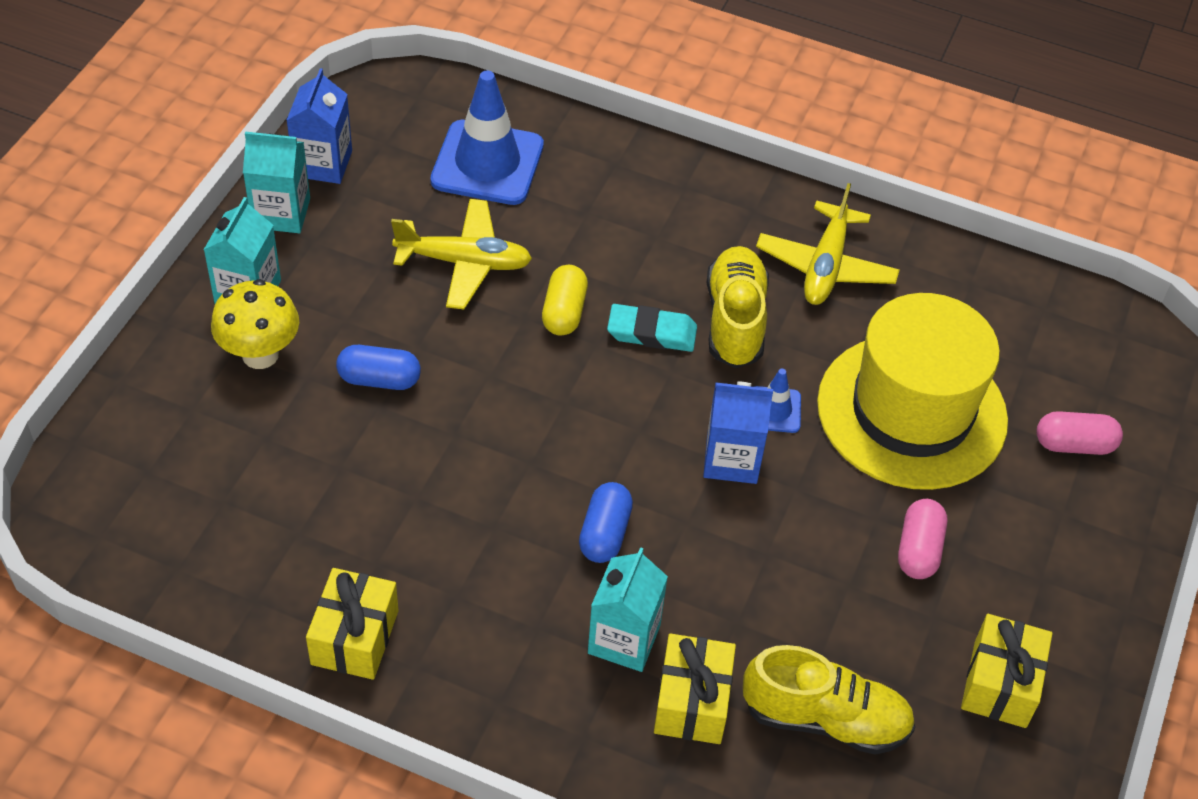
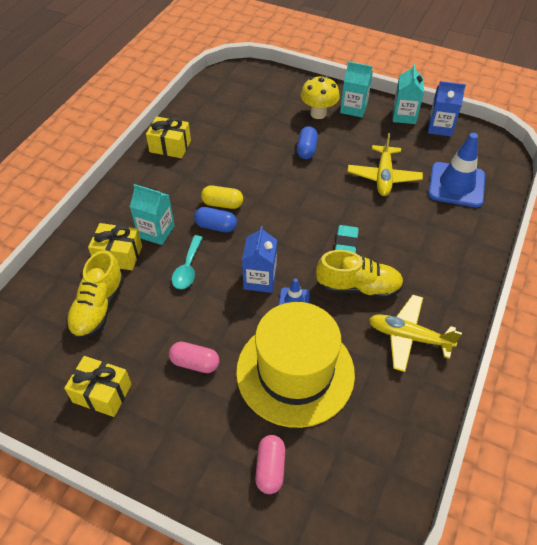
camera: 95 degrees right, 0 degrees up
(564, 312) = (355, 214): yellow capsule -> yellow capsule (222, 204)
(716, 575) = (187, 268): none -> turquoise spoon

